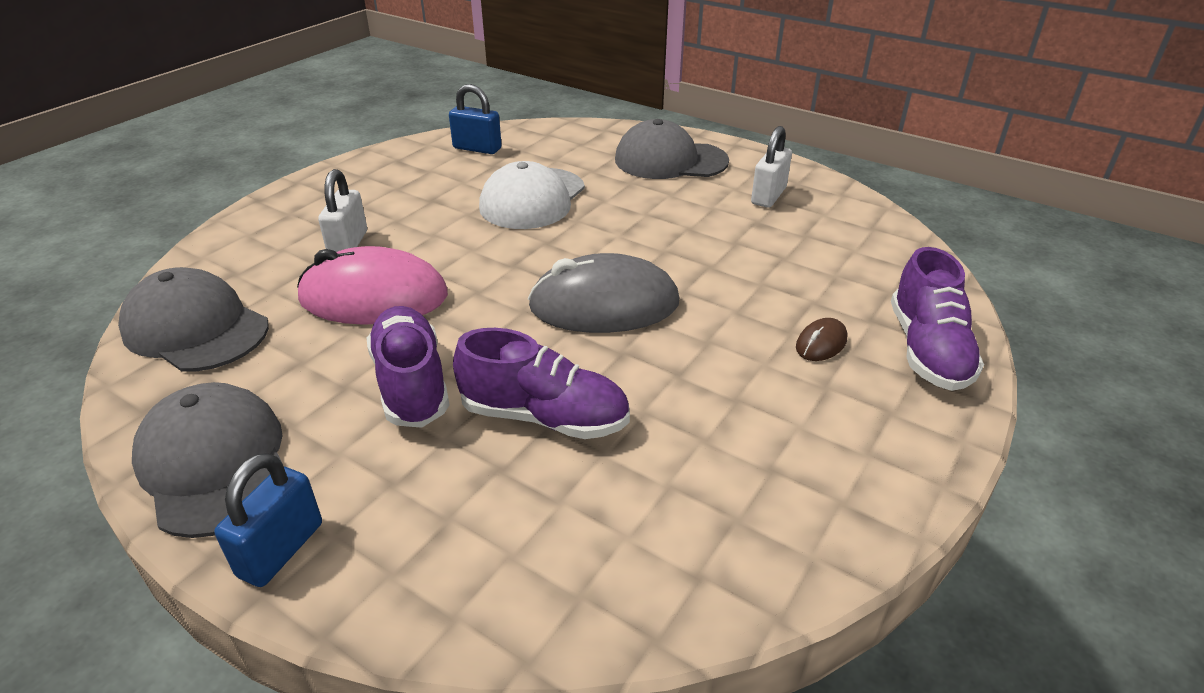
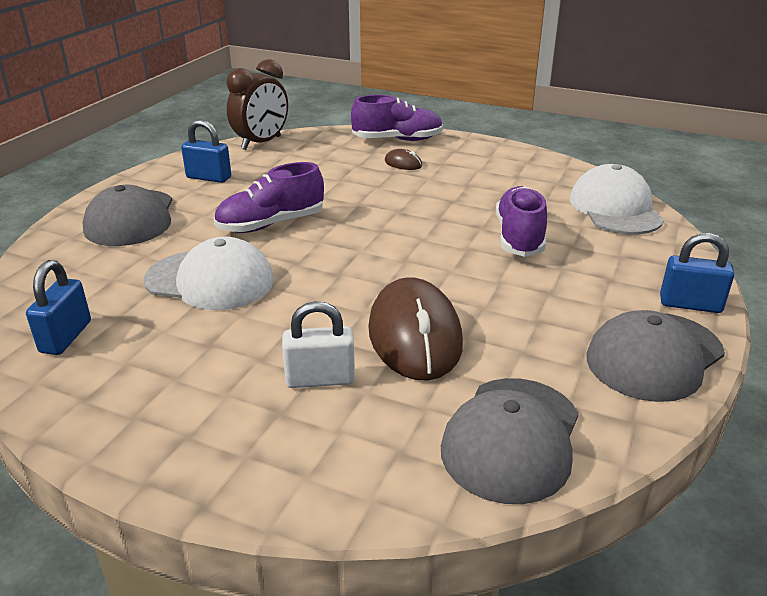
camera: 100 degrees left, 5 degrees down
(374, 297) = (415, 336): pink mouse -> brown mouse
(411, 383) = (517, 291): purple shoe -> purple shoe (271, 224)
(604, 305) = (387, 229): grey mouse -> none
(611, 573) = (615, 208): none -> white cap
(768, 196) = (209, 178): white padlock -> blue padlock
(887, 230) = (261, 143): none -> brown clock

